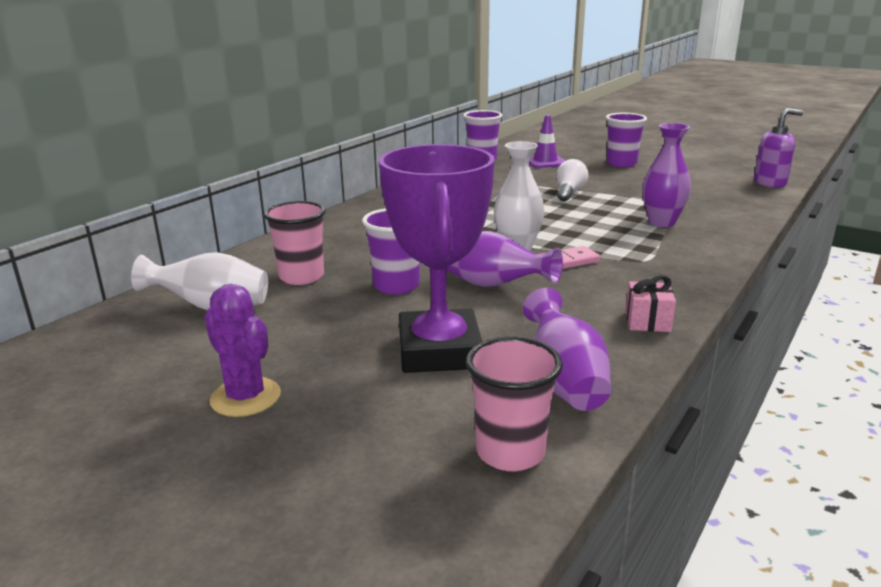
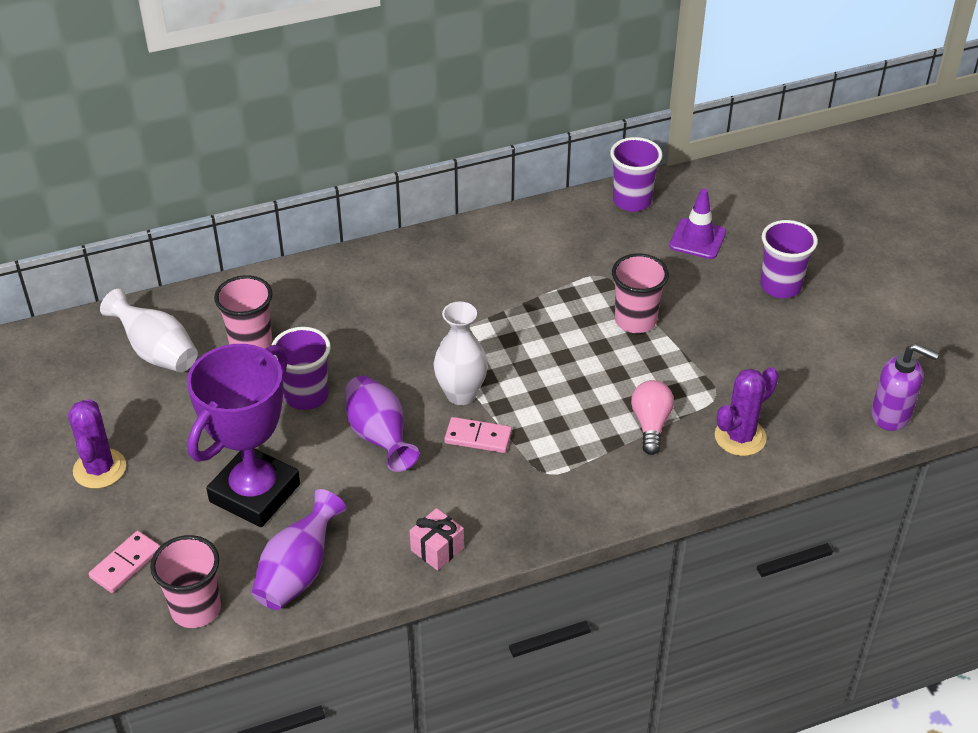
camera: 35 degrees right, 20 degrees up
(377, 454) = (126, 564): none -> pink domino
(569, 192) = (635, 320): white light bulb -> pink cup
(661, 222) = (650, 424): purple vase -> pink light bulb
(719, 211) = (740, 437): none -> purple cactus

